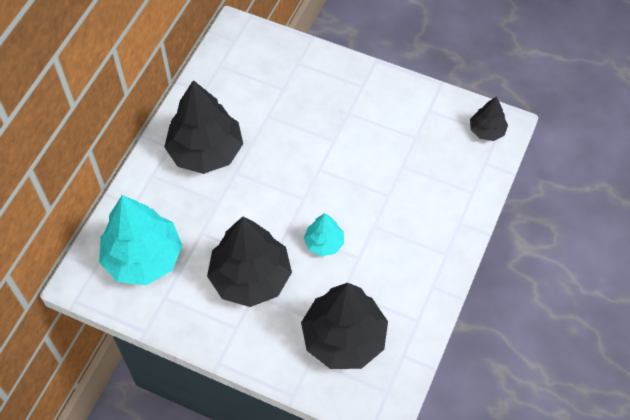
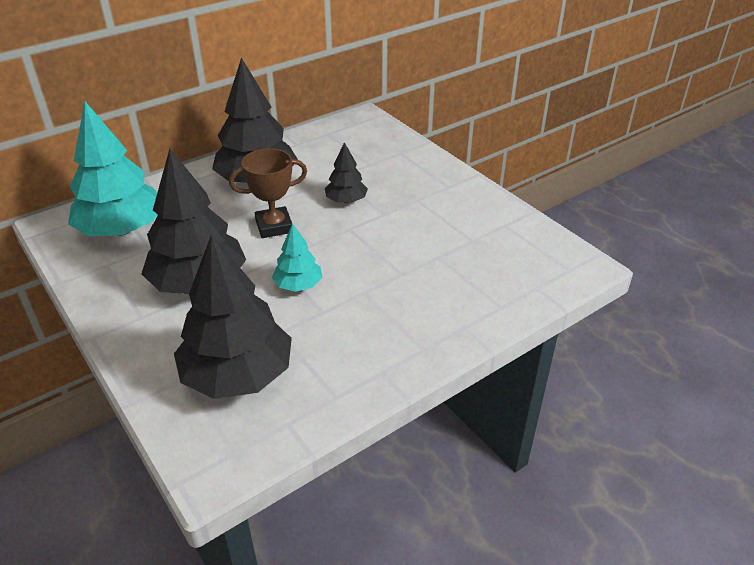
camera: 30 degrees right, 20 degrees down
(261, 195) = (274, 226): none -> brown trophy
(487, 130) = (559, 262): black tree -> black tree (346, 200)

